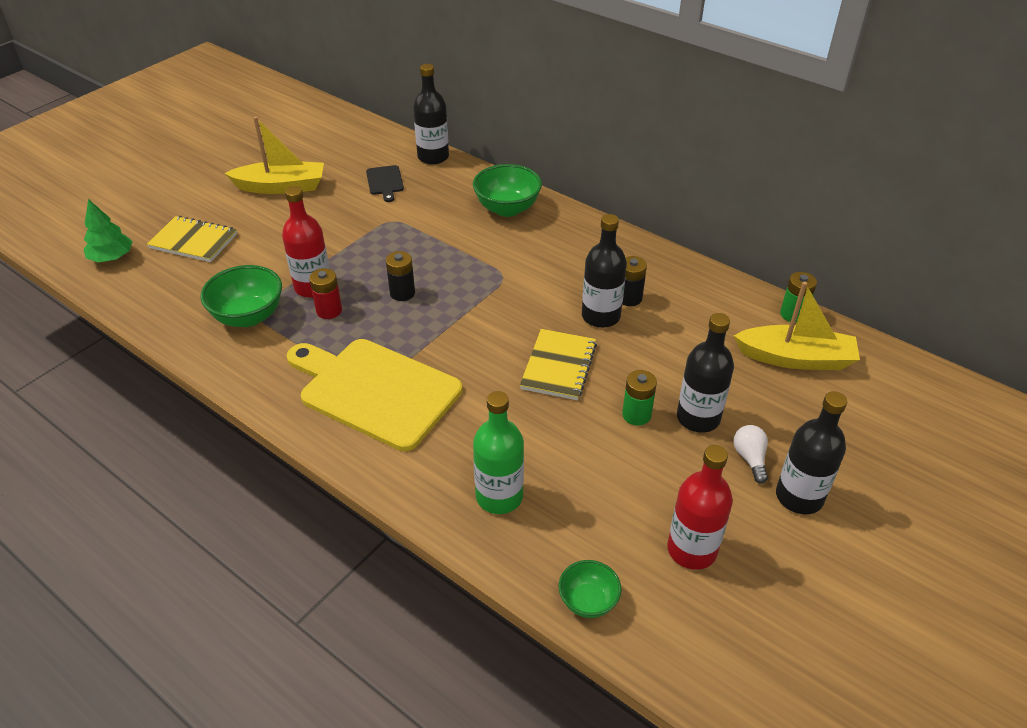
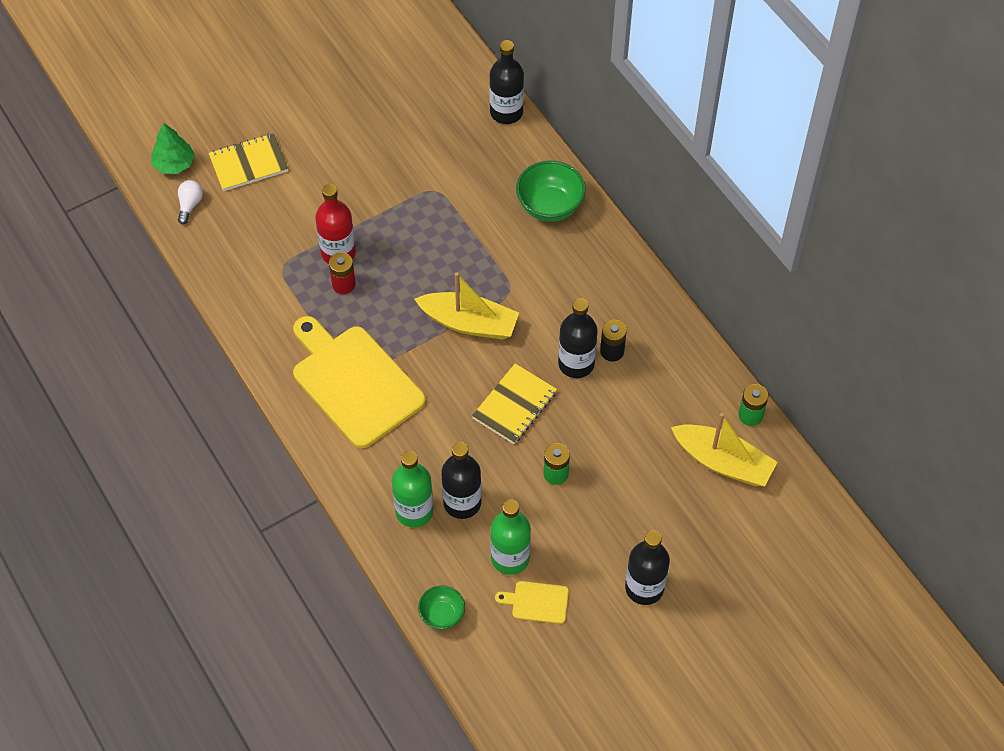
camera: 20 degrees right, 15 degrees up
(193, 241) = (249, 164): yellow notebook -> yellow notebook turned 60 degrees counterclockwise
(248, 316) = (274, 270): green bowl -> none
(281, 187) = (346, 113): yellow boat -> yellow boat (469, 323)
(385, 182) = (446, 135): black cutting board -> none
(402, 293) = (413, 283): black battery -> none
(634, 512) = (510, 558): none -> green bottle
(691, 550) = (537, 602): red bottle -> yellow cutting board
(698, 418) = (604, 493): black bottle -> black bottle (462, 503)
(750, 458) = (625, 543): white light bulb -> white light bulb (190, 205)

